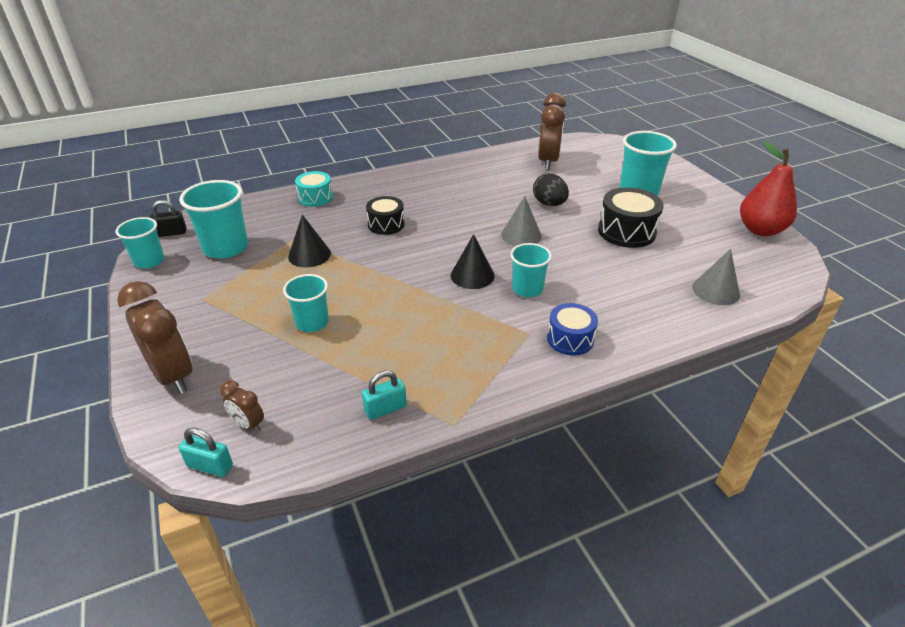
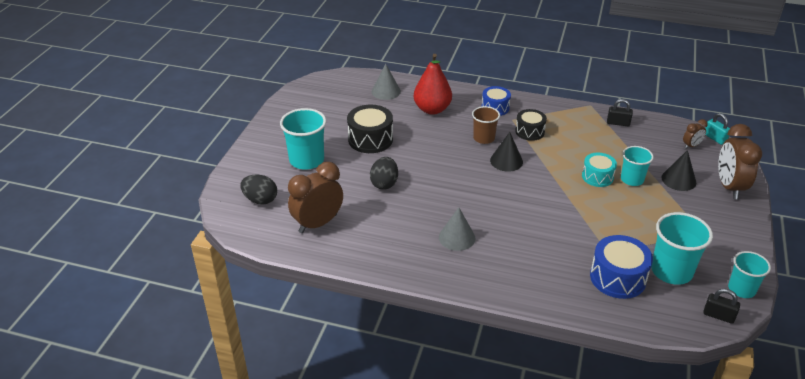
camera: 140 degrees left, 0 degrees up
(248, 424) = (691, 146): brown clock -> brown clock turned 75 degrees clockwise
(275, 223) = (617, 278): none -> blue drum
(309, 255) = (606, 230): black cone -> black cone (678, 180)
(315, 198) = (564, 292): turquoise drum -> turquoise drum (597, 177)
(385, 409) = (618, 123): turquoise padlock -> black padlock
(386, 224) = (526, 229): black drum -> black drum (529, 131)
(521, 235) = (440, 170): grey cone -> grey cone (457, 237)
(527, 289) = (484, 138): turquoise cup -> brown cup
(612, 156) = (260, 200): none -> black egg
(760, 230) = (294, 102): red pear -> red pear (432, 109)

